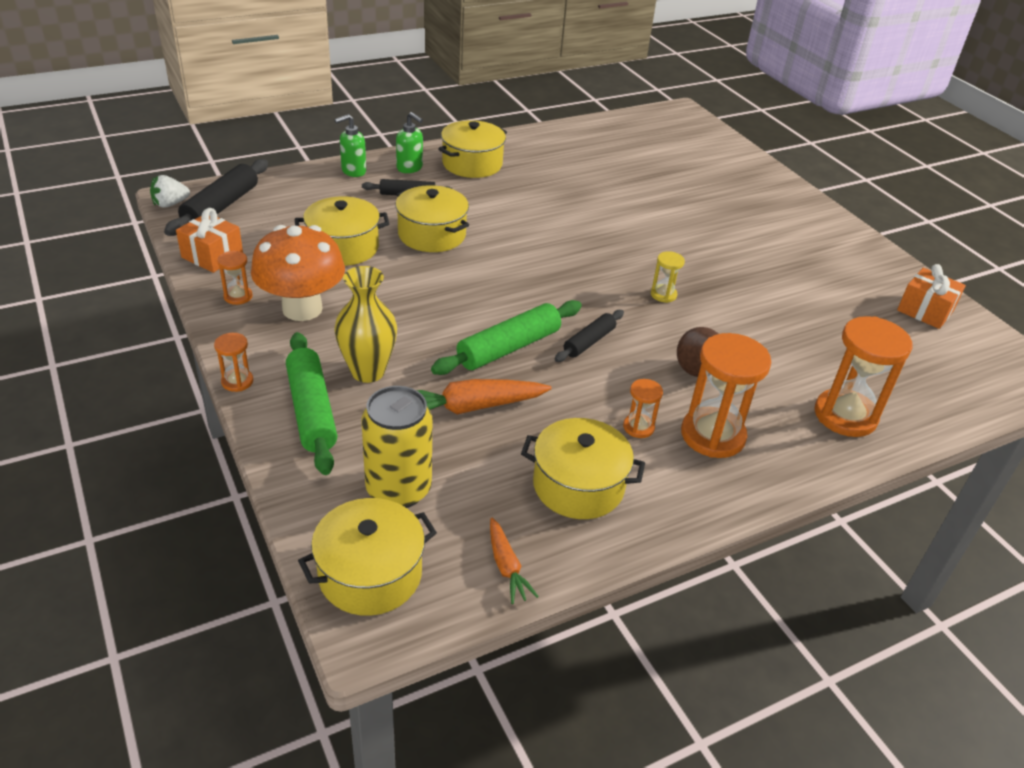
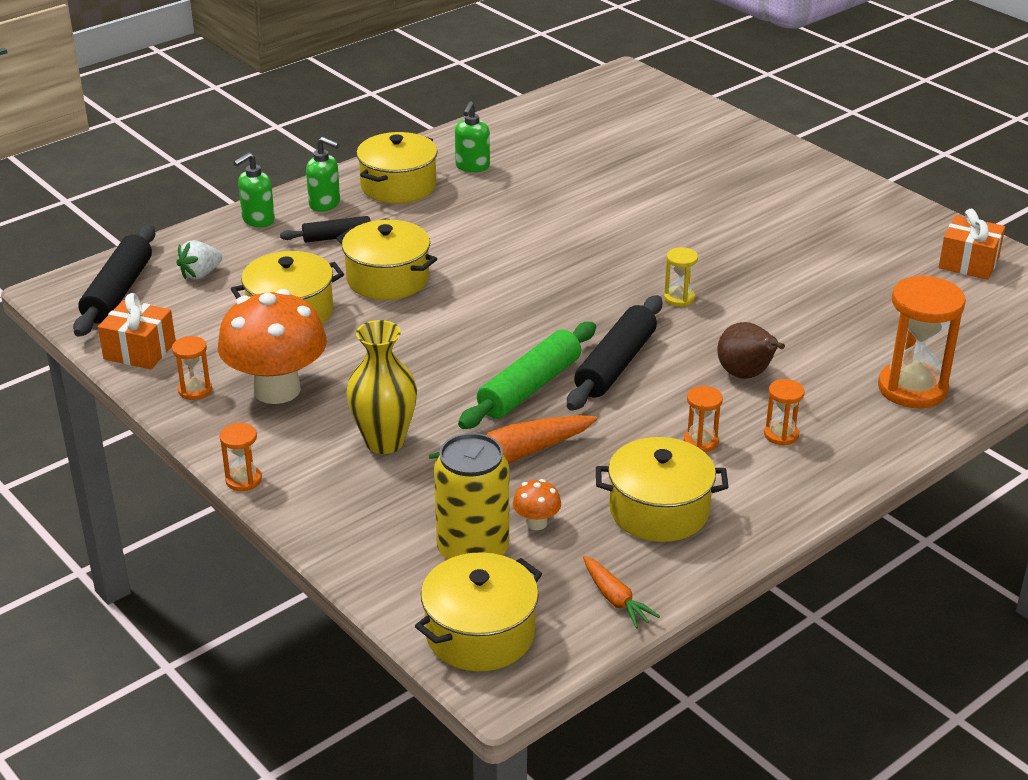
camera: 10 degrees left, 5 degrees down
(170, 204) = (54, 300): white strawberry -> white strawberry (200, 274)
(311, 411) = (342, 493): green rolling pin -> none
(465, 474) = (536, 523): none -> orange mushroom
(535, 159) = (472, 167): none -> green soap dispenser
(589, 342) = (615, 364): black rolling pin -> black rolling pin, size x1.67
(712, 435) = (781, 435): orange hourglass -> orange hourglass, size x0.49

